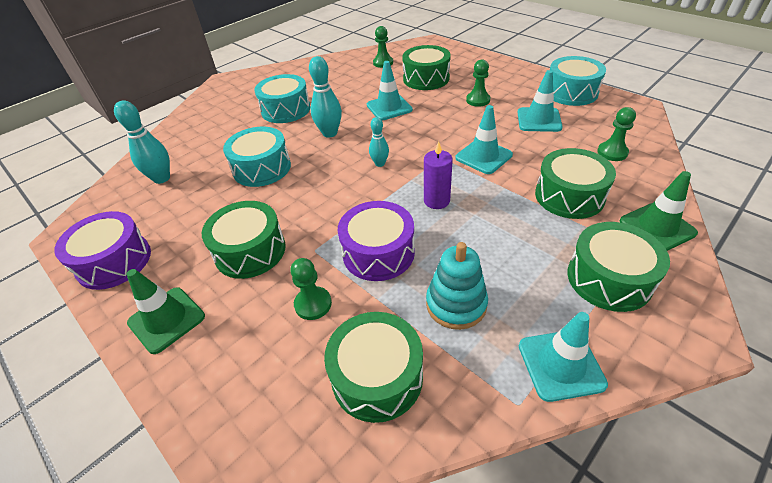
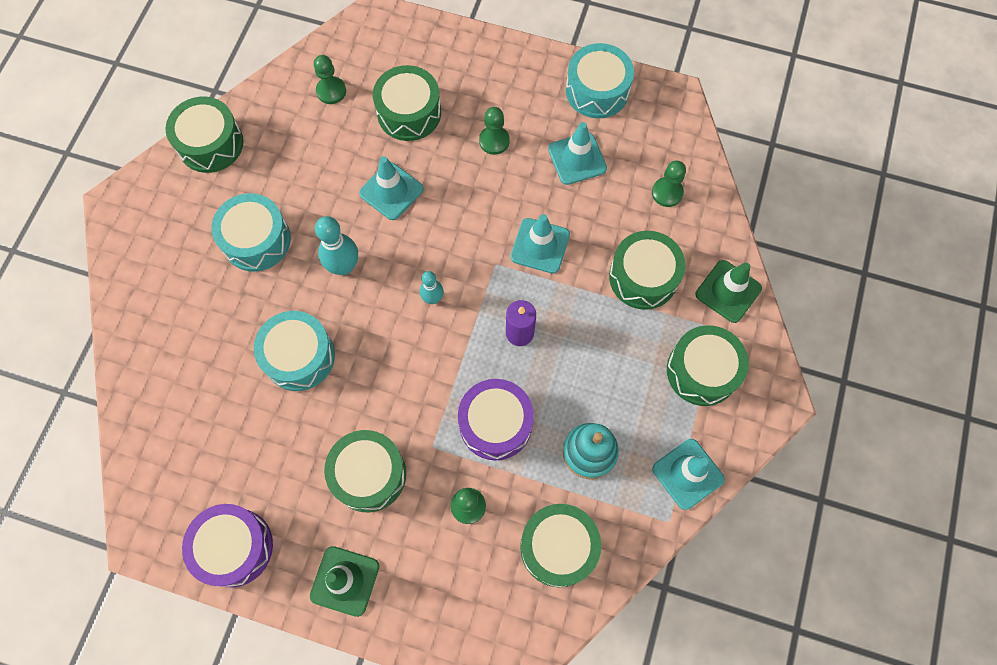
camera: 30 degrees left, 25 degrees up
(162, 178) = (186, 419): turquoise bowling pin -> none
(296, 69) = (210, 144): none -> green drum

